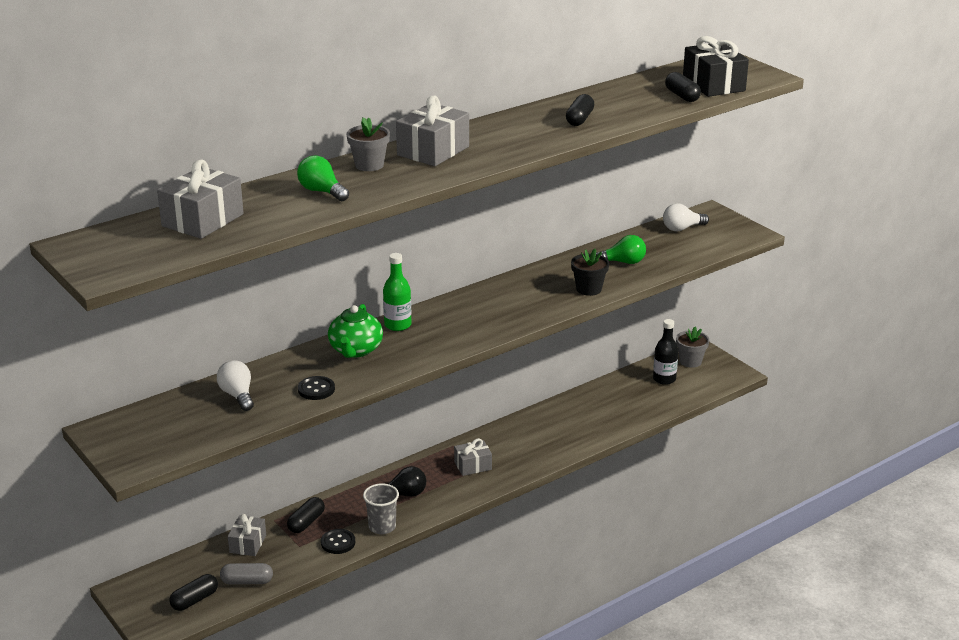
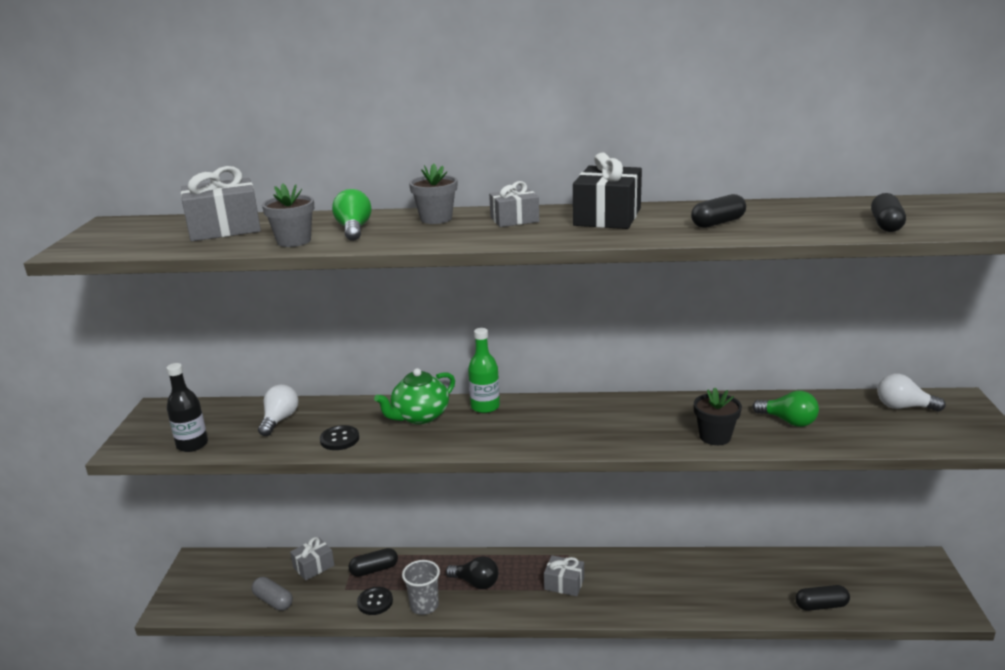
camera: 40 degrees right, 5 degrees down
(194, 600) = (223, 597): black capsule -> black capsule (821, 605)
(433, 151) = (514, 220): grey gift -> grey gift, size x0.61
(664, 379) = (854, 579): black bottle -> black bottle (192, 444)
(690, 361) = (904, 572): grey flower pot -> grey flower pot (294, 241)
(713, 84) = (948, 221): black gift -> black gift (607, 217)

